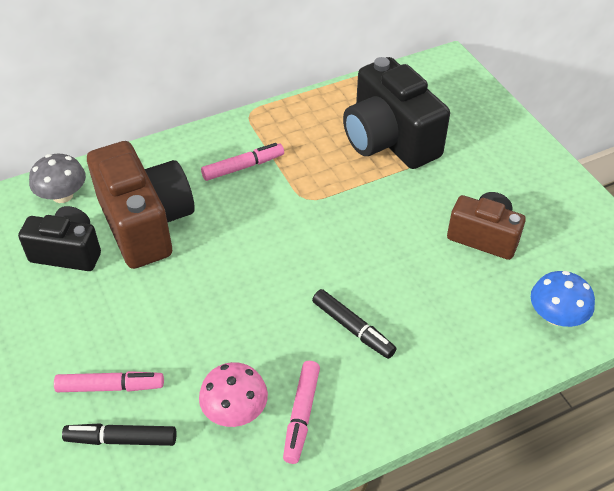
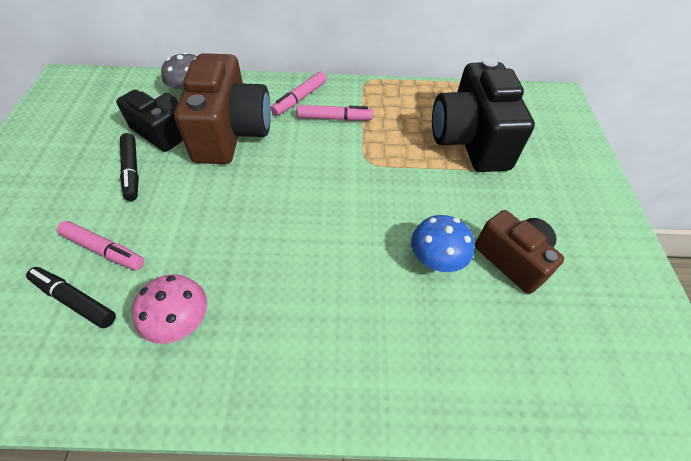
camera: 25 degrees right, 5 degrees up
(301, 415) = (231, 356): pink marker -> pink marker (300, 98)
(353, 328) = (333, 293): black marker -> black marker (132, 171)
(556, 316) = (549, 378): blue mushroom -> blue mushroom (436, 258)

